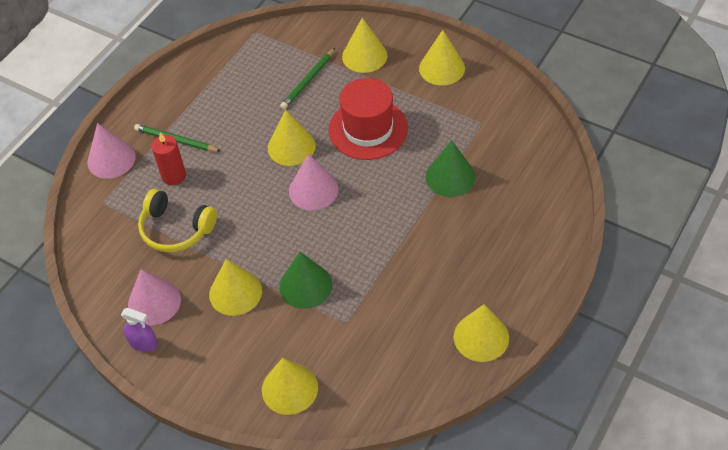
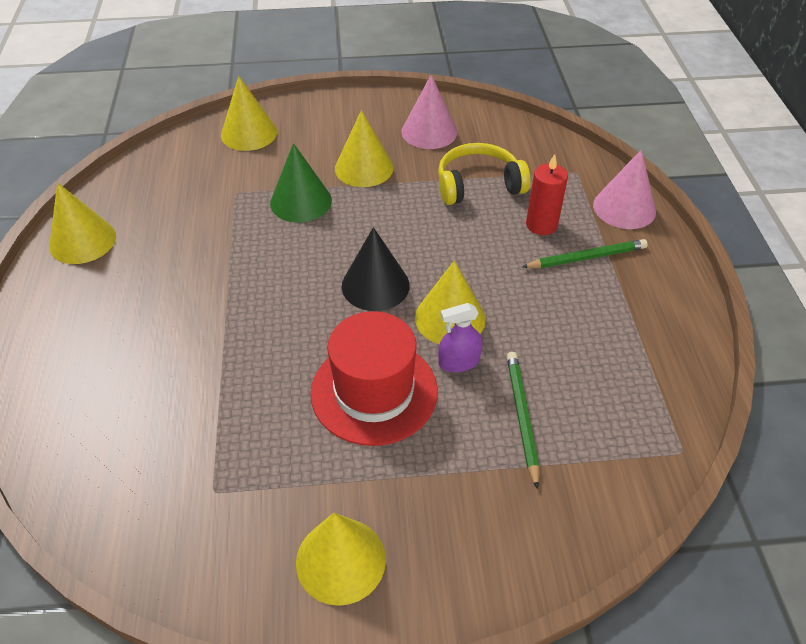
camera: 140 degrees right, 5 degrees down
(143, 343) = (405, 107): purple spray bottle -> purple spray bottle (459, 362)
(313, 190) = (375, 285): pink cone -> black cone
(364, 56) = (482, 508): yellow cone -> none
(450, 177) = (214, 385): green cone -> none

